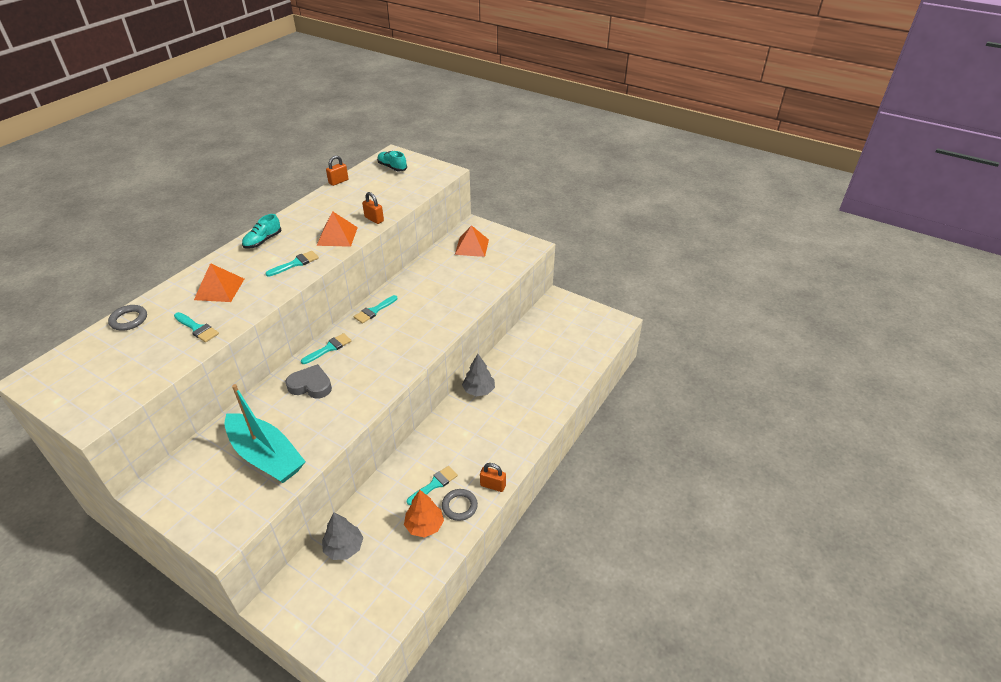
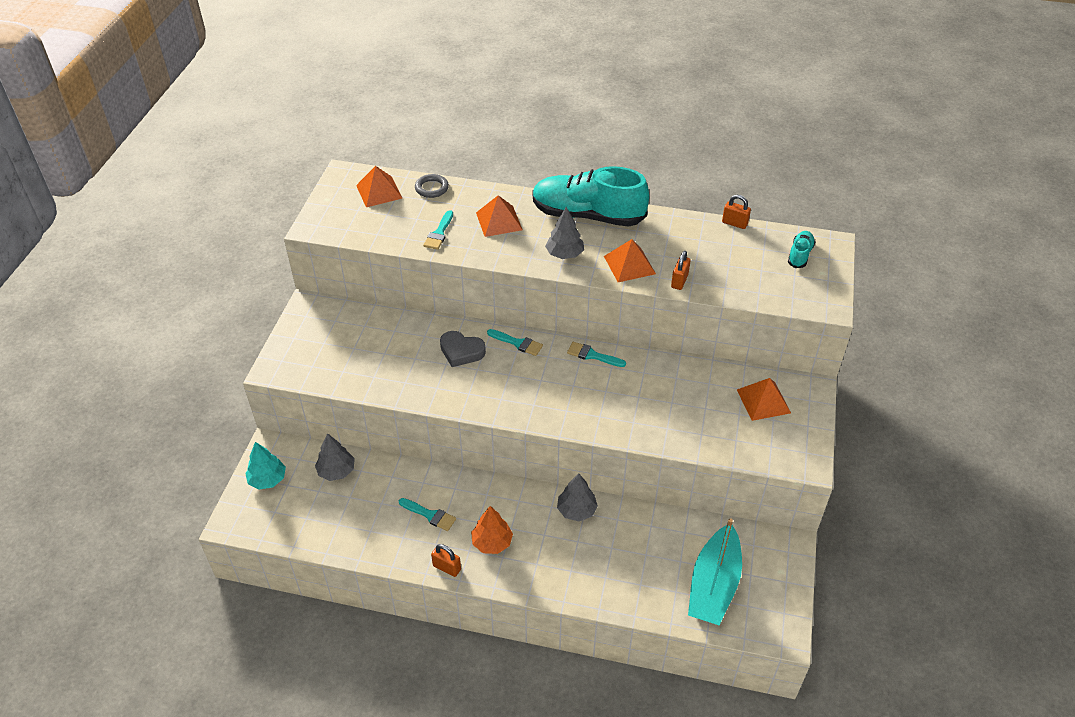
camera: 70 degrees right, 5 degrees up
(91, 357) = (379, 191): none -> orange pyramid
(263, 241) = (588, 215): turquoise shoe -> turquoise shoe, size x2.30
(266, 456) = (365, 359): turquoise boat -> turquoise boat (714, 585)
(295, 263) = (564, 254): turquoise brush -> grey tree
(311, 385) = (461, 351): grey heart -> grey heart turned 120 degrees clockwise
(316, 614) = (268, 479): none -> turquoise tree
(424, 525) = (379, 524): orange tree -> orange tree (492, 542)
(459, 506) = (410, 546): grey ring -> none
(493, 485) = (447, 568): orange padlock -> orange padlock turned 60 degrees counterclockwise

